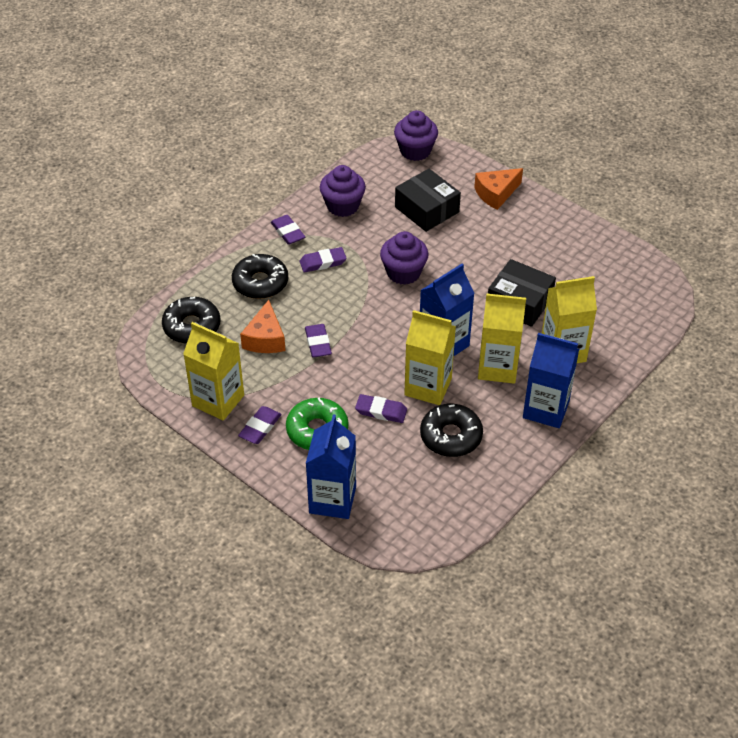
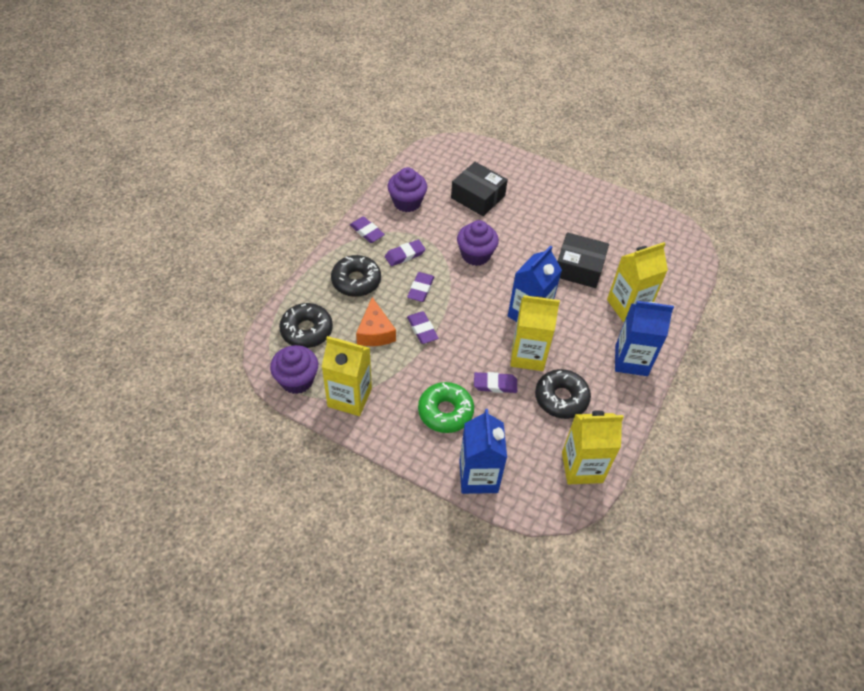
camera: 15 degrees left, 5 degrees up
(260, 427) = (394, 417): purple eraser -> purple eraser (420, 289)
(415, 151) = (453, 147): purple cupcake -> purple cupcake (297, 380)
(496, 194) = (530, 176): orange cheese -> none
(498, 367) = (580, 329): yellow carton -> yellow carton (582, 467)

